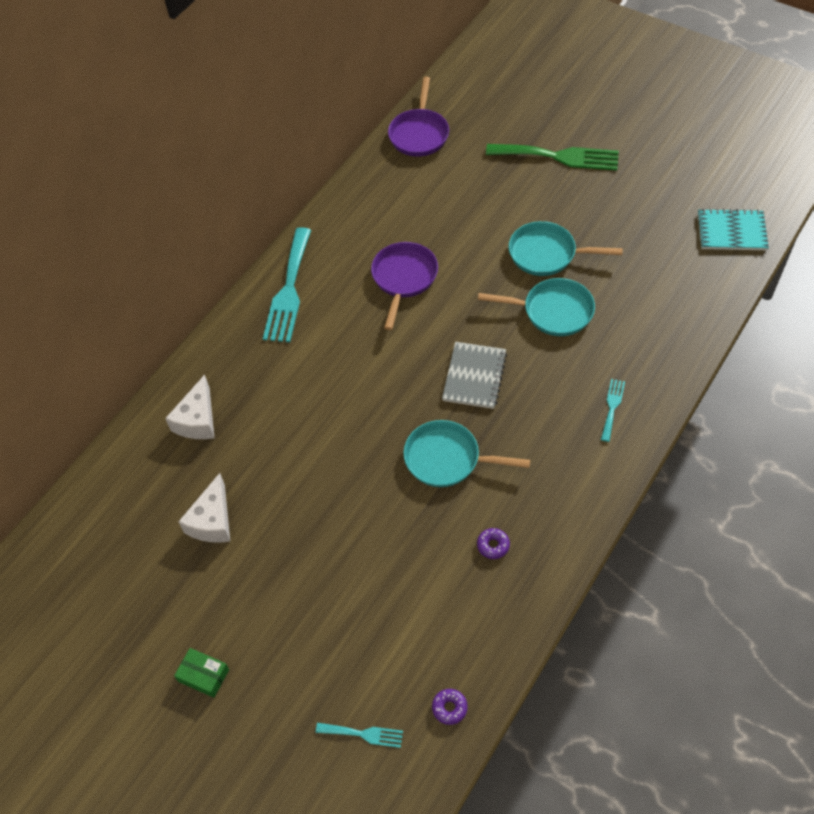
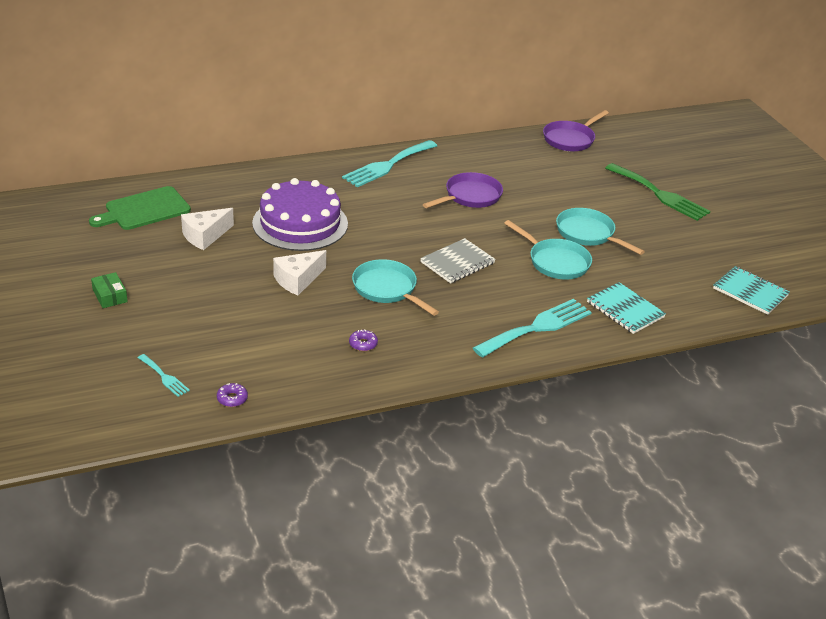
camera: 30 degrees right, 20 degrees down
(113, 532) = (144, 210): none -> green cutting board
(197, 420) = (255, 190): white cheese -> white cheese (298, 280)
(285, 433) = (300, 223): none -> purple cake
(612, 407) = (537, 327): turquoise fork -> turquoise fork, size x2.09
(659, 329) = (625, 310): none -> turquoise notebook

